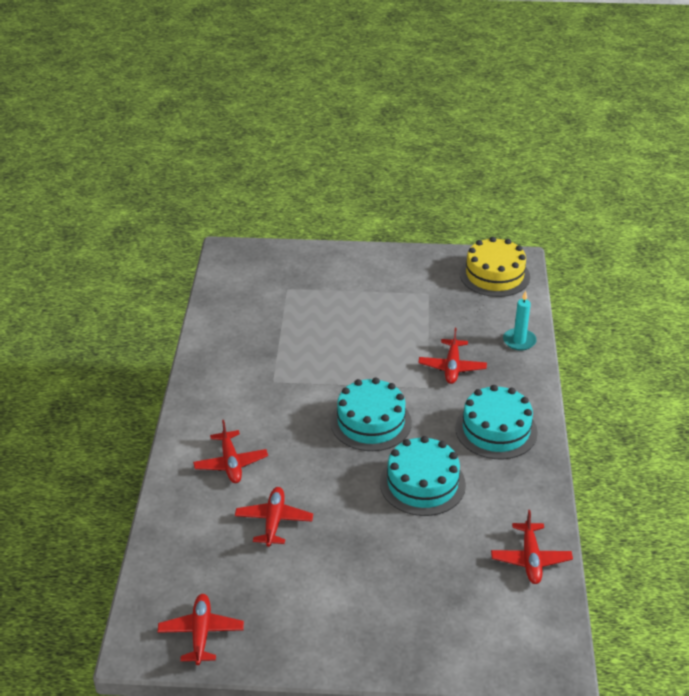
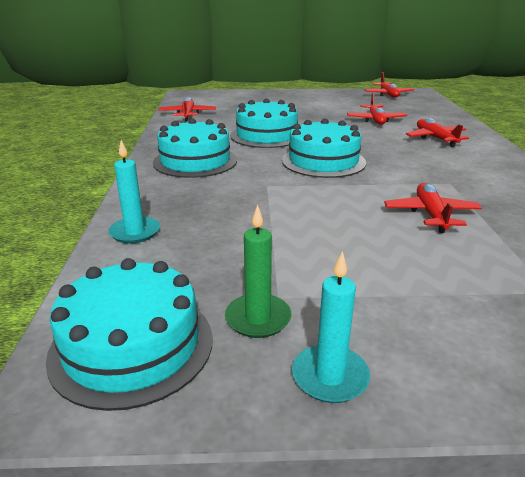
camera: 175 degrees right, 10 degrees down
(411, 260) = (330, 377): none -> turquoise candle
(439, 283) = (258, 318): none -> green candle
(452, 367) = (237, 202): red plane -> red plane (431, 215)
(494, 275) = (132, 345): yellow cake -> turquoise cake

